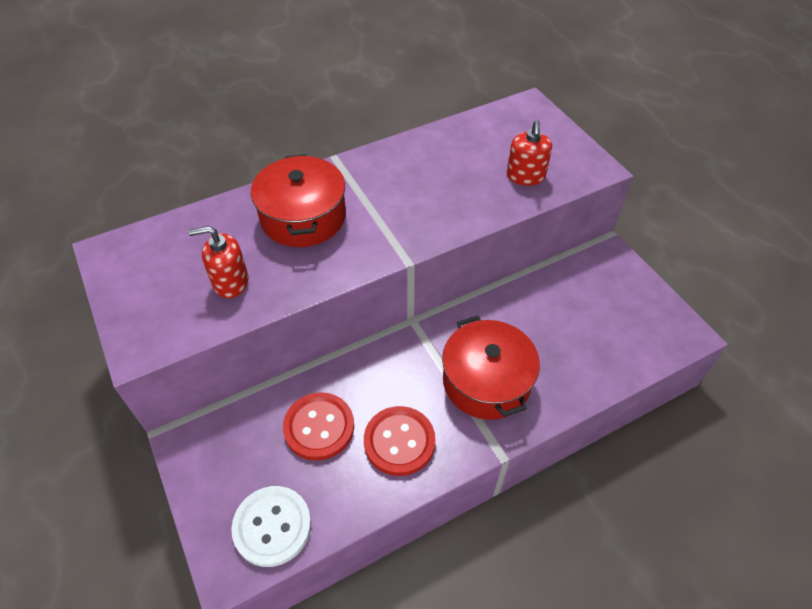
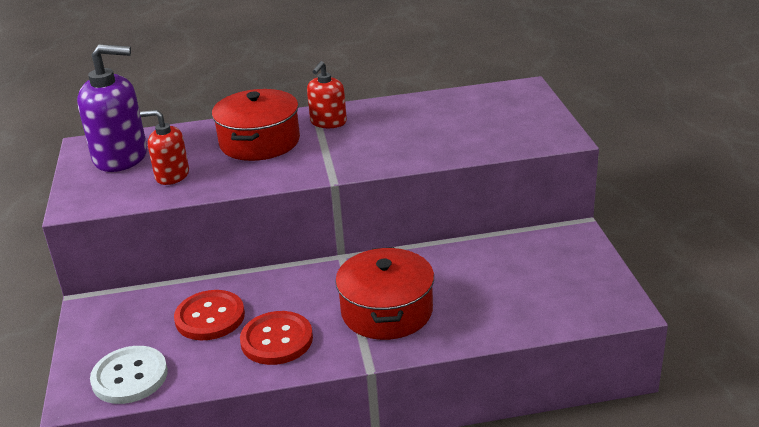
camera: 20 degrees right, 20 degrees down
(157, 263) = (121, 157): none -> purple soap dispenser
(525, 176) = (485, 136): red soap dispenser -> red soap dispenser (328, 122)

